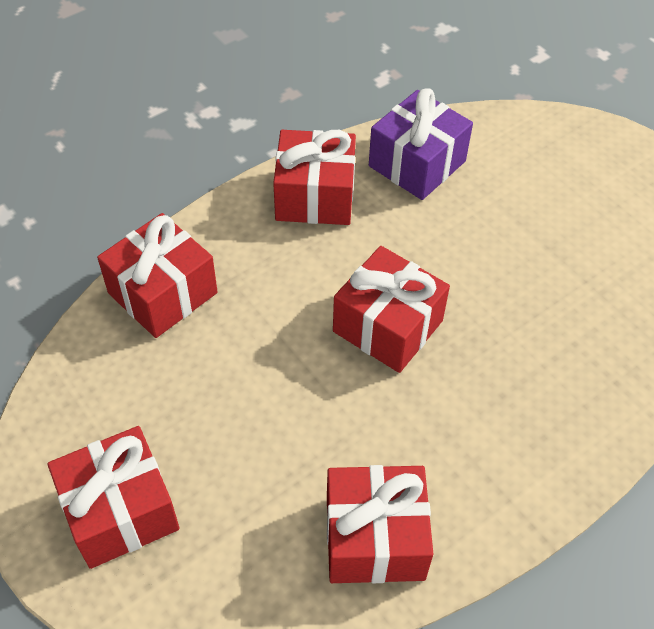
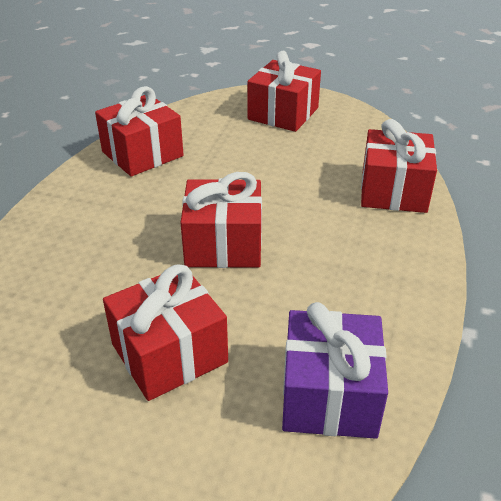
camera: 145 degrees right, 15 degrees down
(315, 196) = (382, 305): red gift -> red gift (169, 353)

